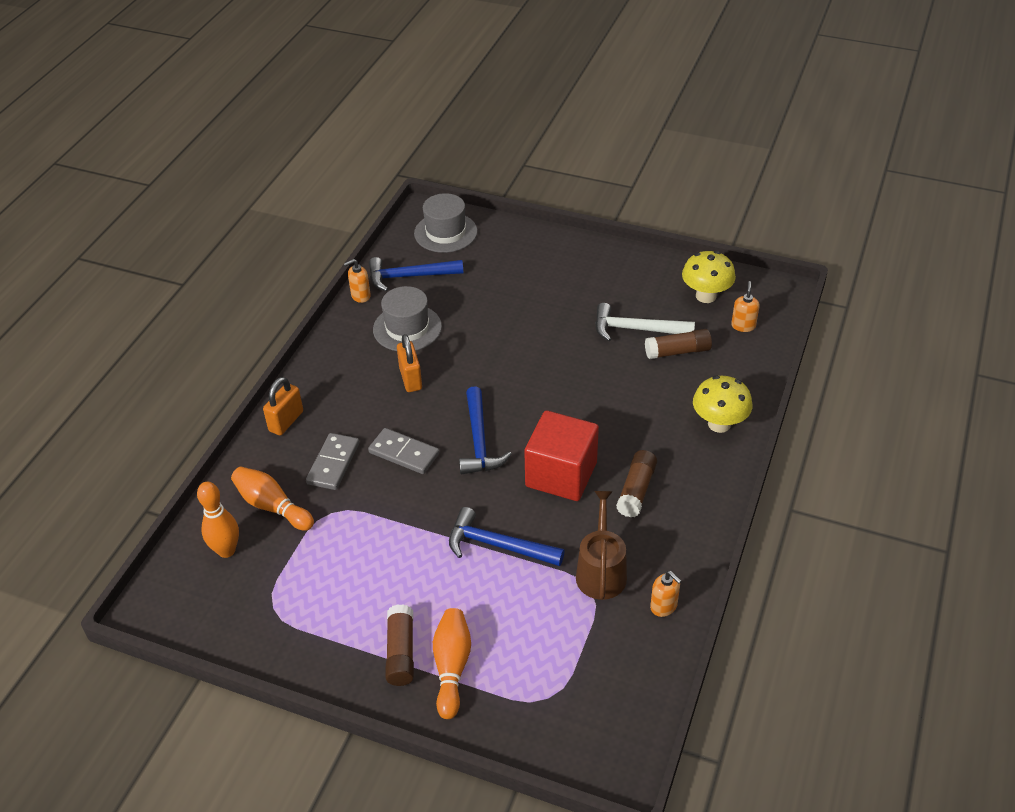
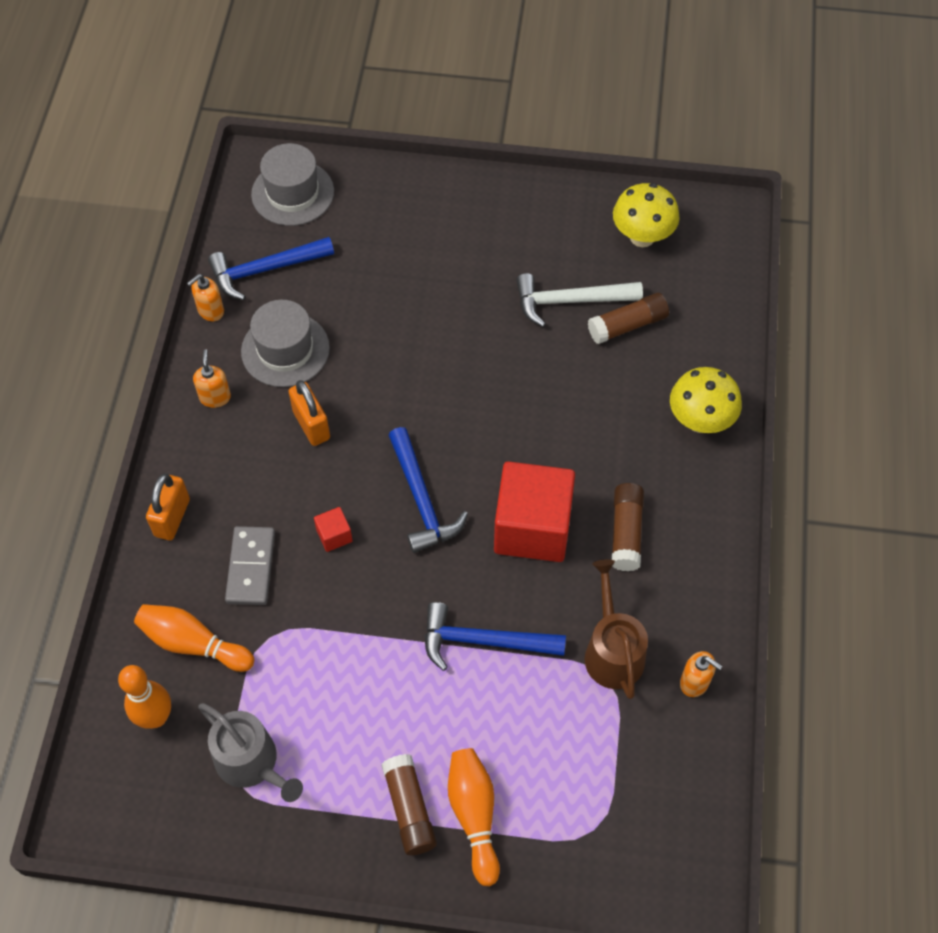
camera: 15 degrees left, 15 degrees up
(288, 595) = (251, 763): none -> grey watering can
(404, 453) = (334, 535): grey domino -> red cube
(743, 326) = (696, 273): orange soap dispenser -> orange soap dispenser (215, 397)

